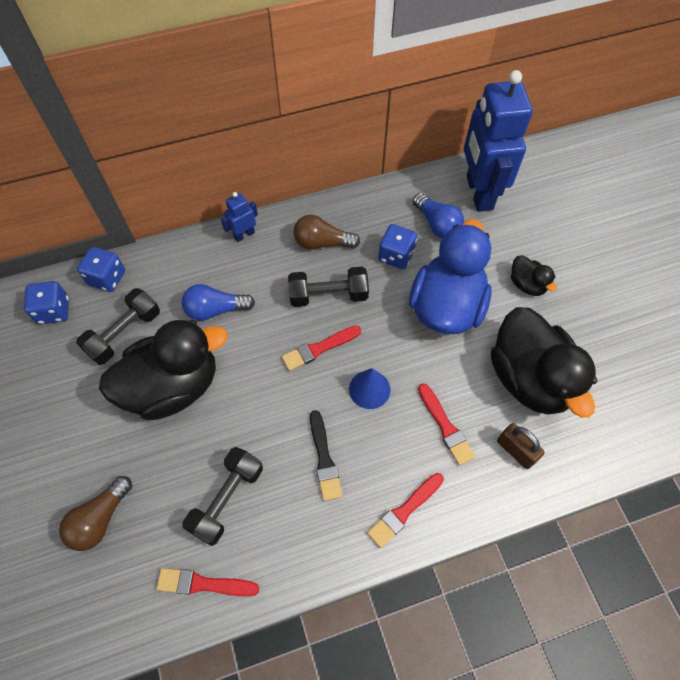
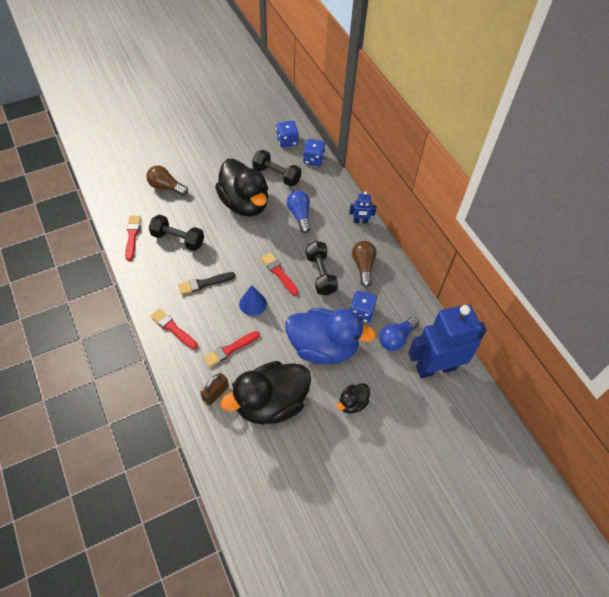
camera: 80 degrees right, 5 degrees down
(244, 234) = (360, 221): blue robot -> blue robot turned 135 degrees clockwise

